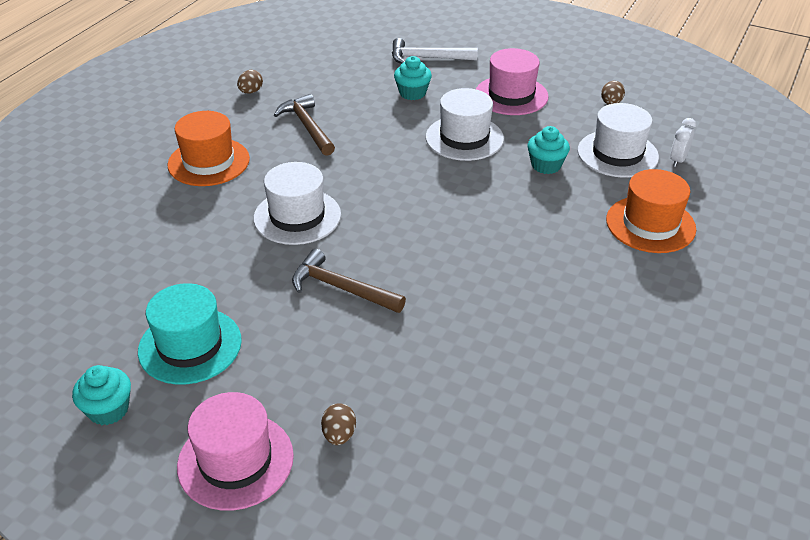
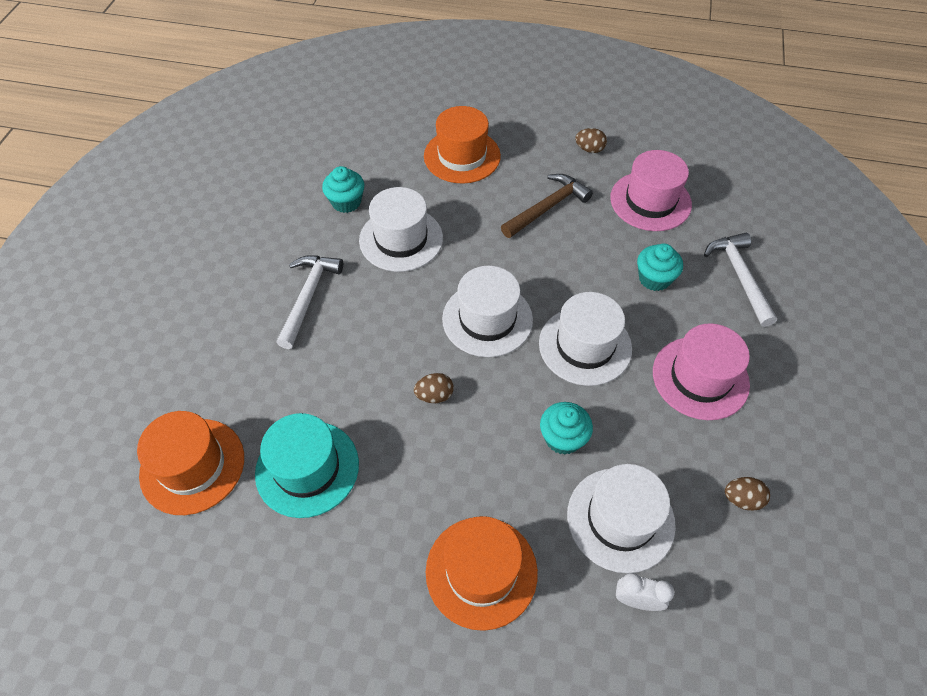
camera: 75 degrees right, 15 degrees up
(108, 409) = (156, 196): turquoise cupcake -> turquoise cupcake (346, 202)
(190, 346) = (224, 219): turquoise hat -> turquoise hat (307, 468)
(235, 461) = (109, 282): pink hat -> pink hat (650, 201)
(339, 435) = (135, 339): brown egg -> brown egg (434, 395)
(341, 288) = (308, 297): brown hammer -> white hammer
(417, 181) = (487, 319): none -> white hat
(521, 390) = (192, 466): none -> orange hat

